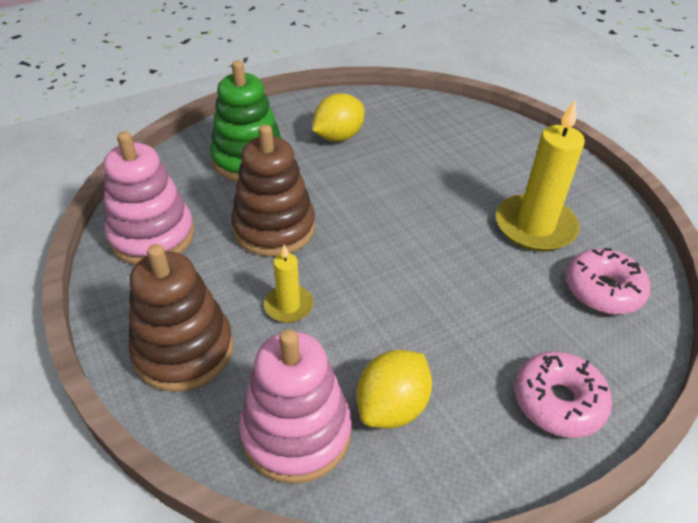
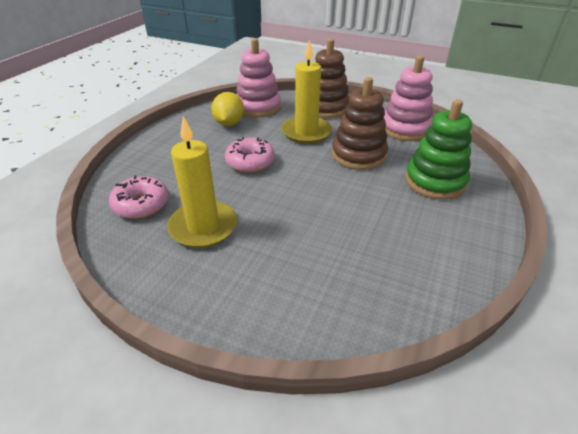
camera: 145 degrees right, 5 degrees down
(289, 306) = (306, 132): yellow candle -> yellow candle, size x1.90
(338, 137) = (413, 229): yellow lemon -> none
(558, 401) = (156, 149): pink donut -> pink donut (250, 162)

